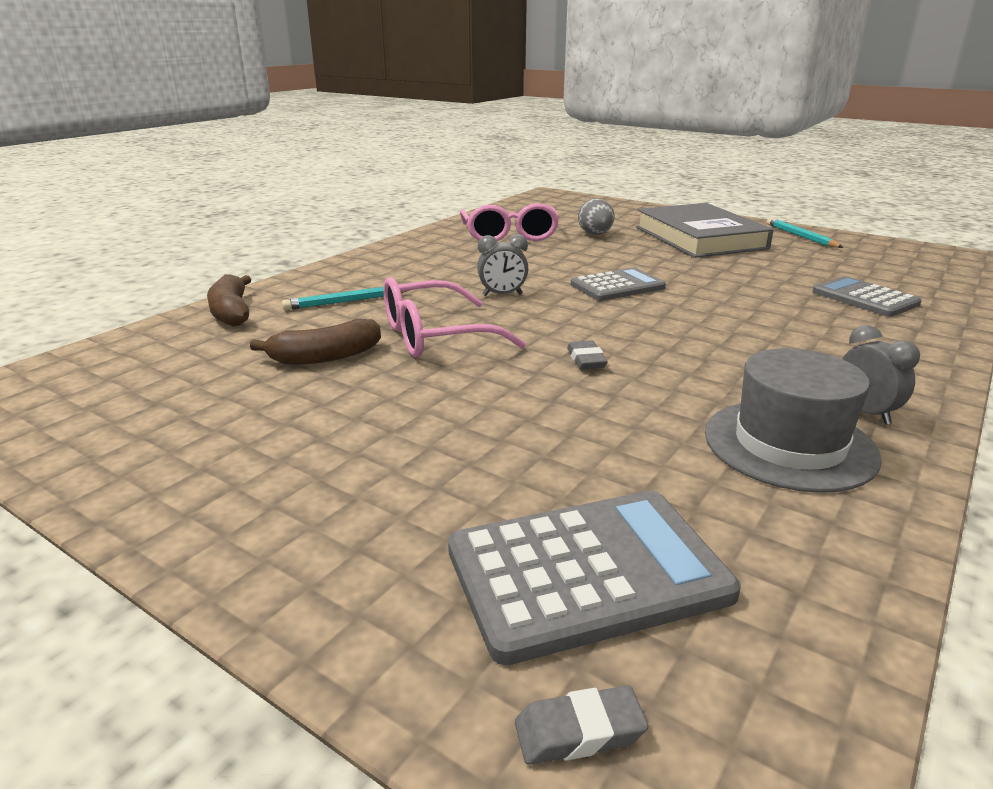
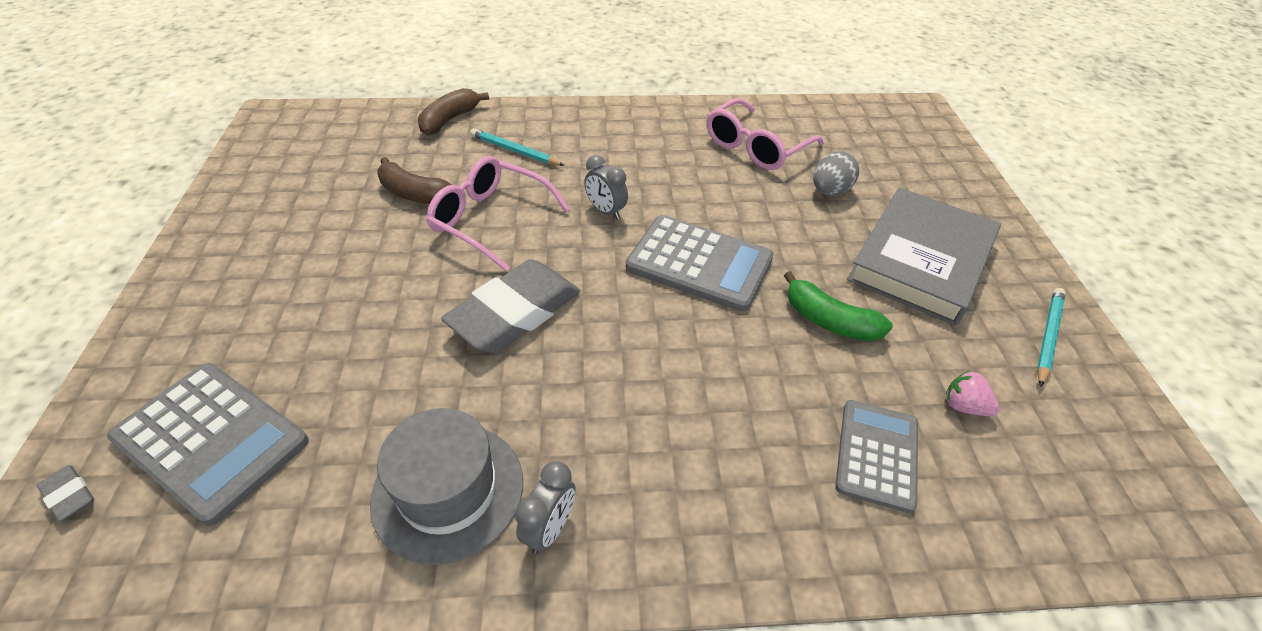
camera: 50 degrees right, 20 degrees up
(586, 360) = (515, 313): grey eraser -> grey eraser, size x2.47
(617, 286) = (699, 263): grey calculator -> grey calculator, size x1.51
(728, 273) = (829, 320): none -> green banana
(840, 268) = (964, 406): none -> pink strawberry

